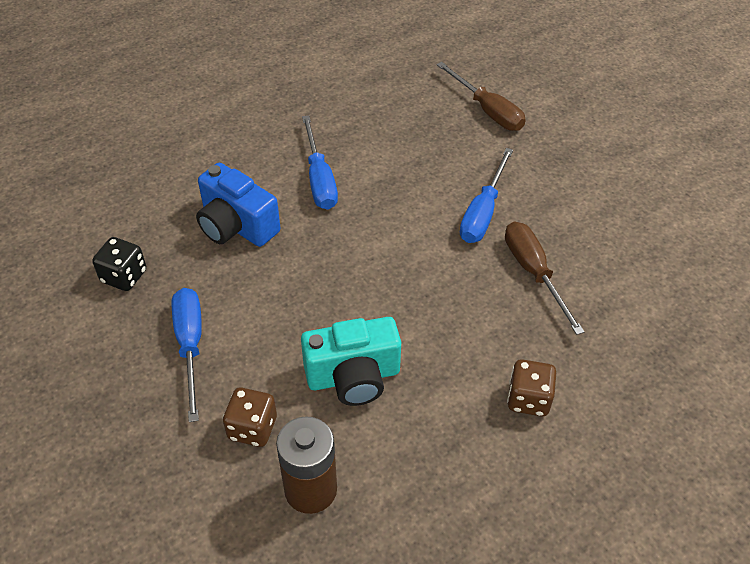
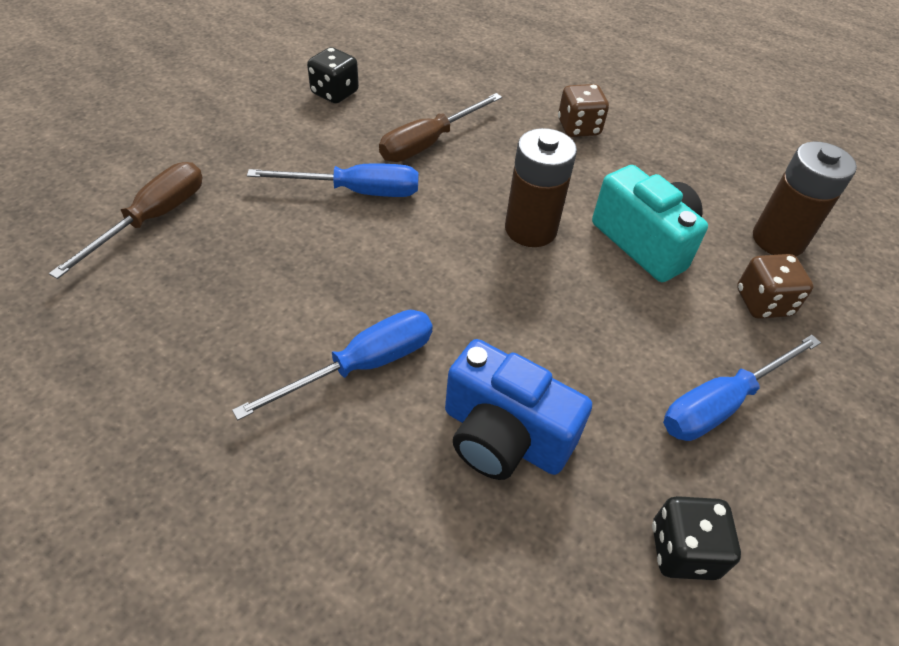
camera: 115 degrees left, 0 degrees up
(236, 226) = (503, 436): blue camera -> blue camera turned 105 degrees clockwise
(400, 304) = (530, 229): none -> brown battery
(625, 228) = (334, 93): none -> black dice

